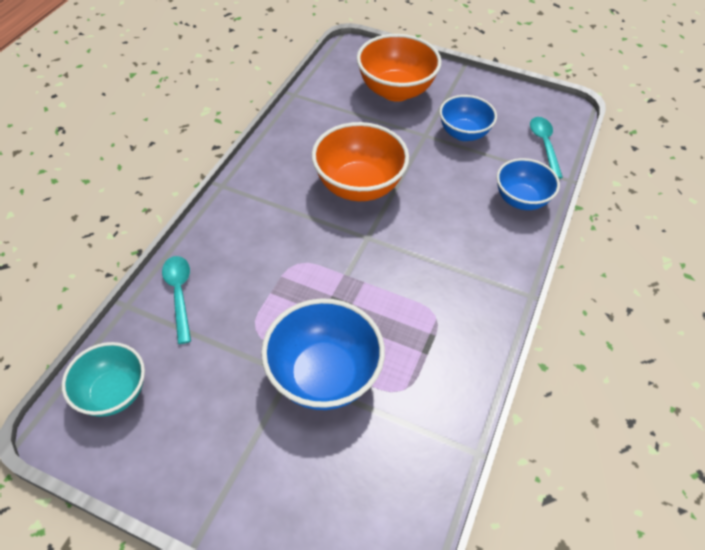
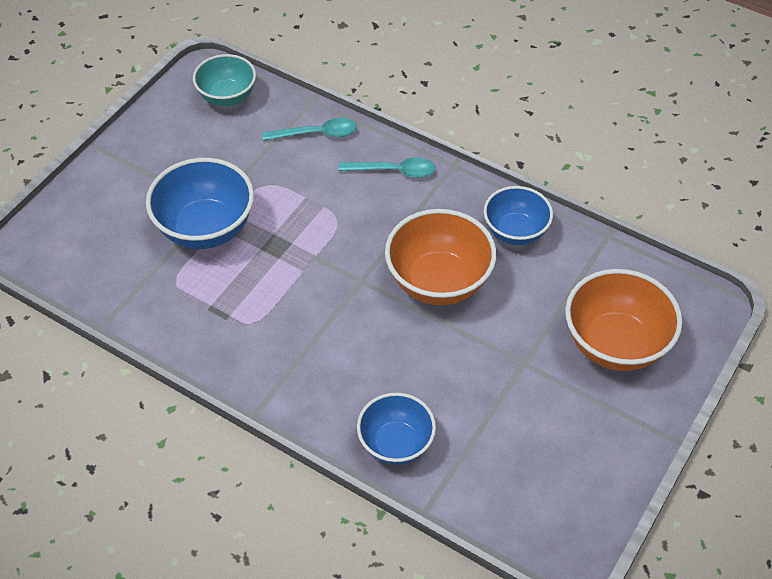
camera: 100 degrees right, 0 degrees up
(463, 133) = (524, 407): blue bowl -> blue bowl (515, 232)
(544, 145) = (495, 501): turquoise spoon -> turquoise spoon (394, 171)

